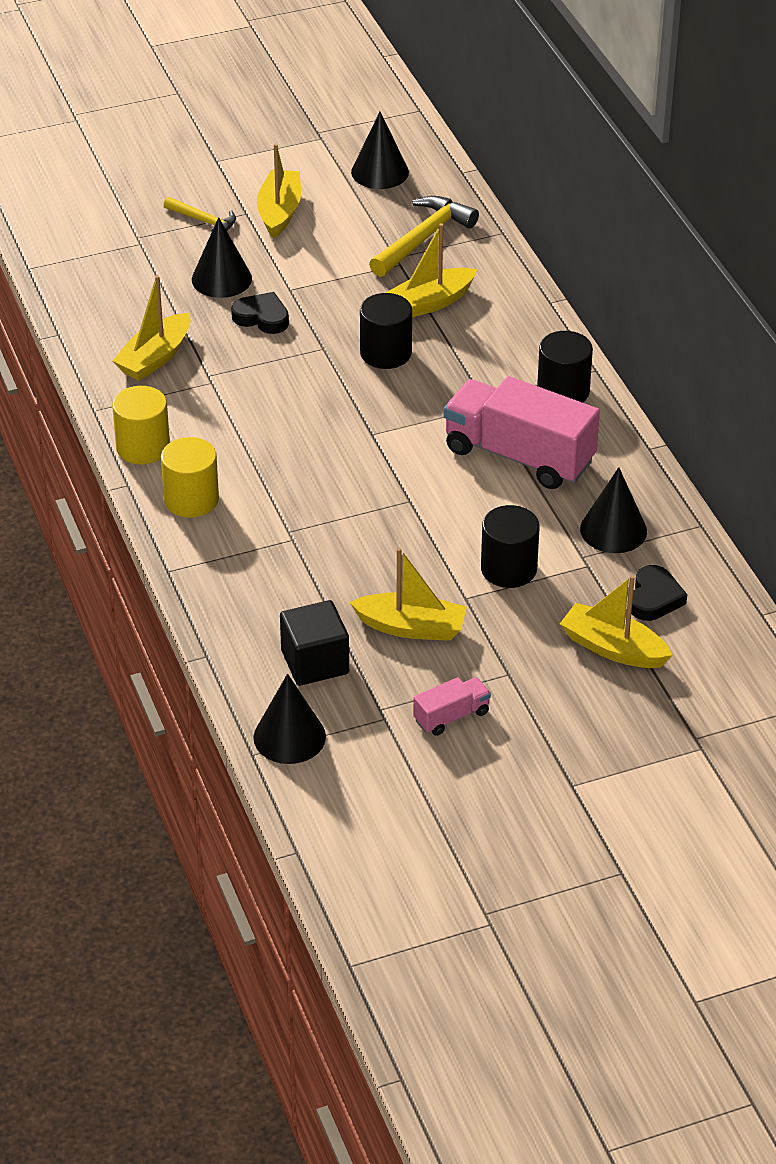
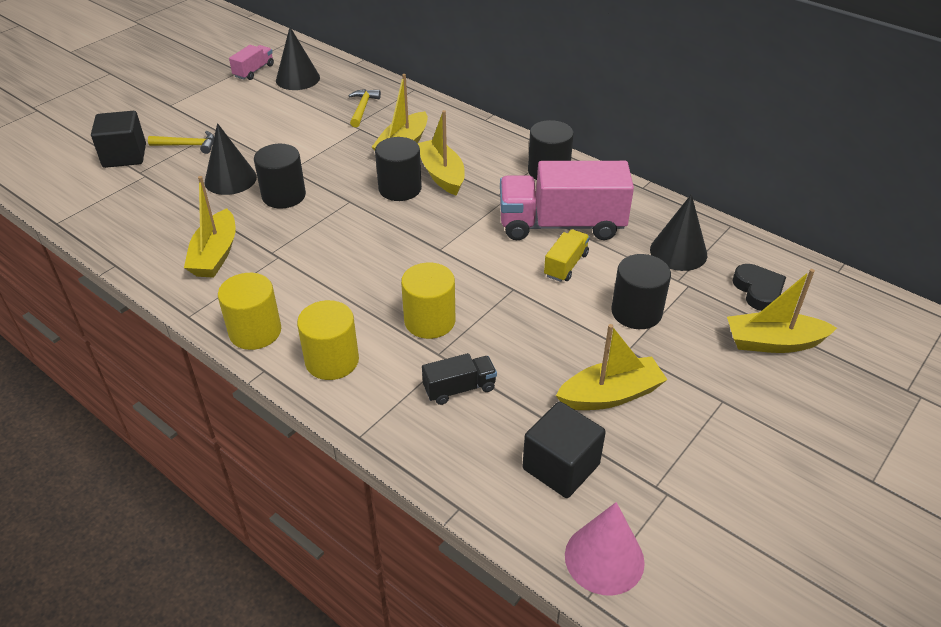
camera: 30 degrees left, 0 degrees up
(133, 212) = (124, 156): none -> black cube
(262, 317) = (284, 196): black heart -> black cylinder
(279, 212) = (243, 122): yellow boat -> yellow boat (441, 174)
(283, 568) = (459, 388): none -> black truck
(289, 737) = (604, 558): black cone -> pink cone
(305, 499) = (429, 321): none -> yellow cylinder
(423, 238) = (363, 108): yellow hammer -> yellow hammer, size x0.59
(451, 716) = (718, 463): pink truck -> pink truck (254, 71)
(483, 498) = (566, 265): none -> yellow truck

